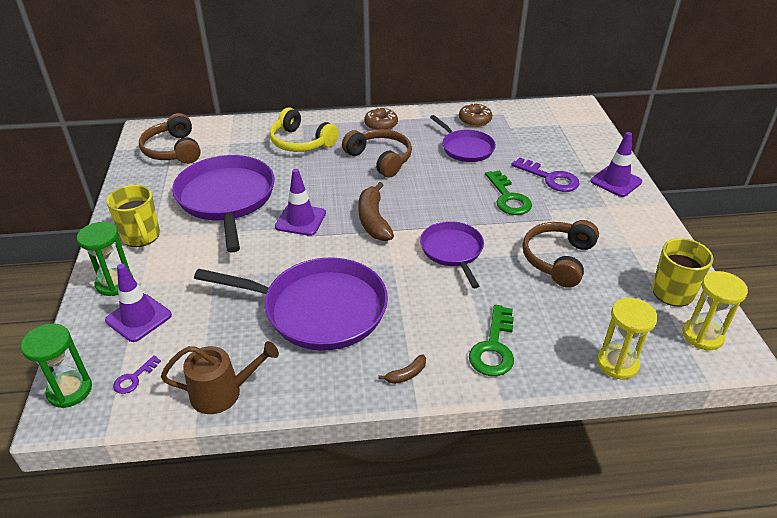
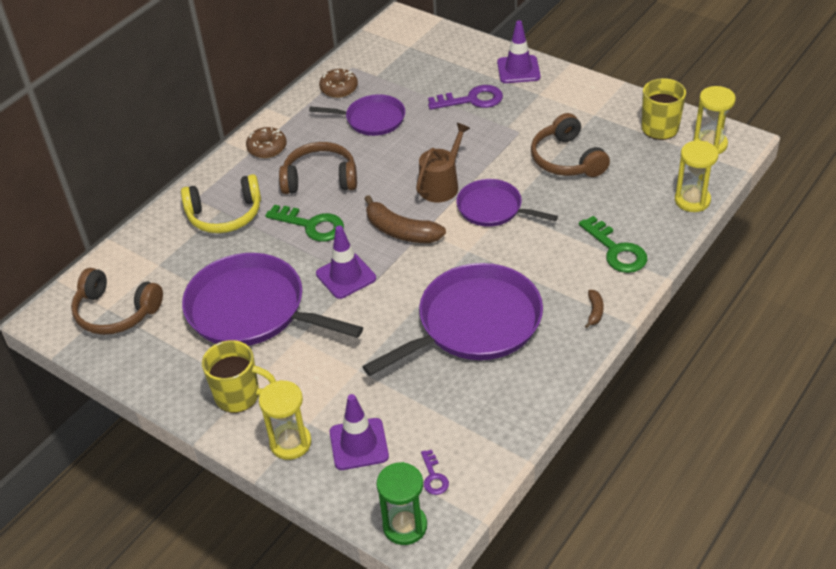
camera: 45 degrees left, 5 degrees up
(115, 283) = (290, 443): green hourglass -> yellow hourglass
(222, 392) = (507, 427): brown watering can -> brown watering can (441, 185)
(508, 198) = (467, 138): green key -> green key (312, 225)

